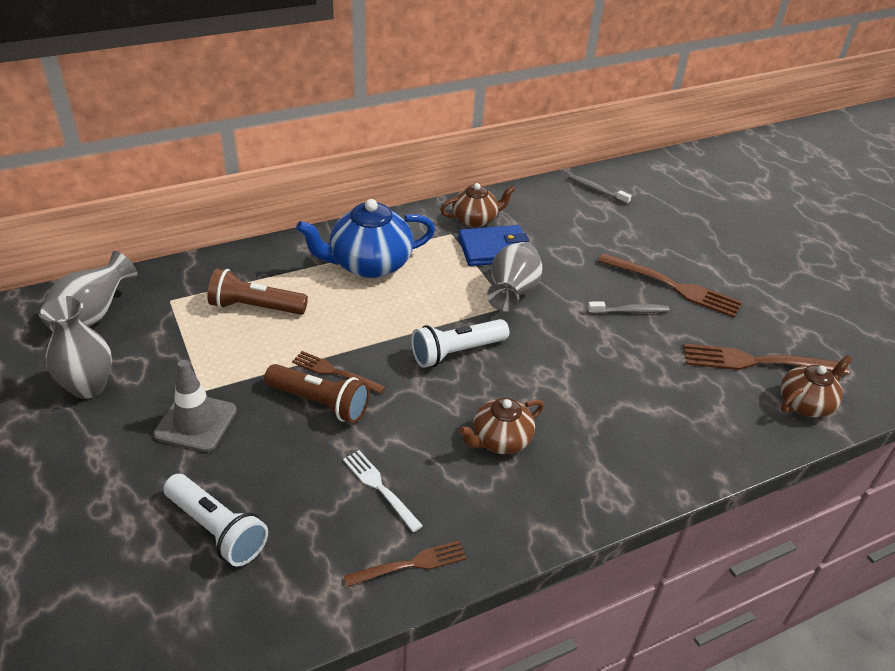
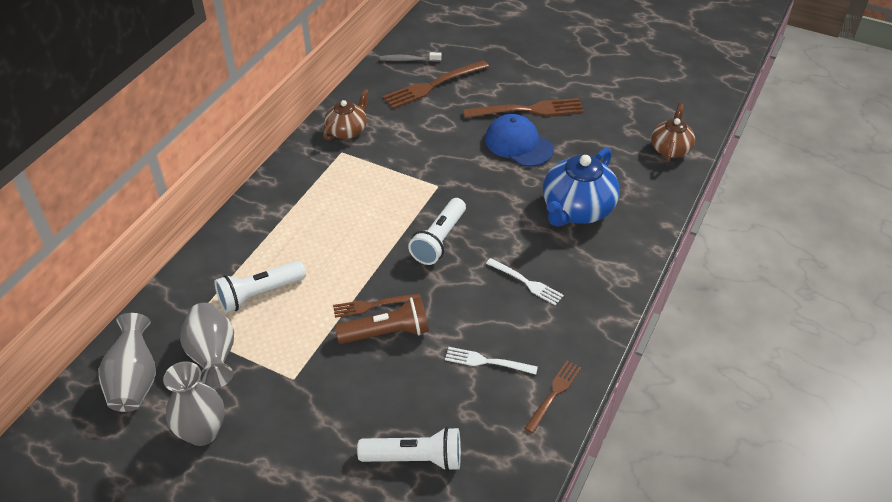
camera: 35 degrees left, 5 degrees up
(196, 422) = (316, 402): grey traffic cone -> none
(255, 307) = (259, 294): brown flashlight -> white flashlight
(369, 264) = (307, 210): blue teapot -> blue teapot (576, 209)
(494, 249) = (385, 147): blue wallet -> none
(500, 440) = (526, 282): brown teapot -> white fork
(512, 293) = (431, 174): grey vase -> grey vase (213, 357)
(630, 311) = (518, 144): grey toothbrush -> blue cap
(757, 362) = (622, 136): brown fork -> brown fork (433, 85)

